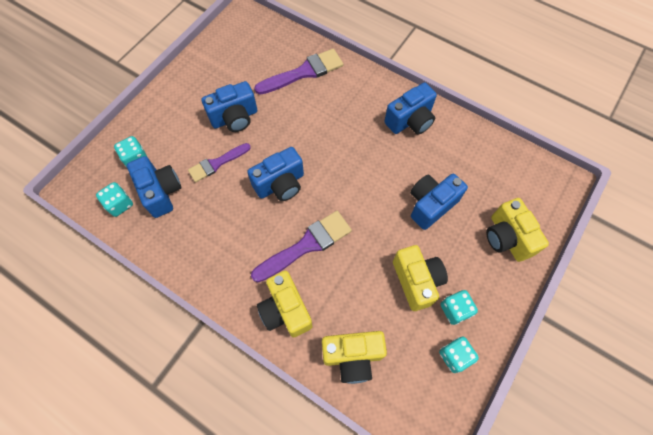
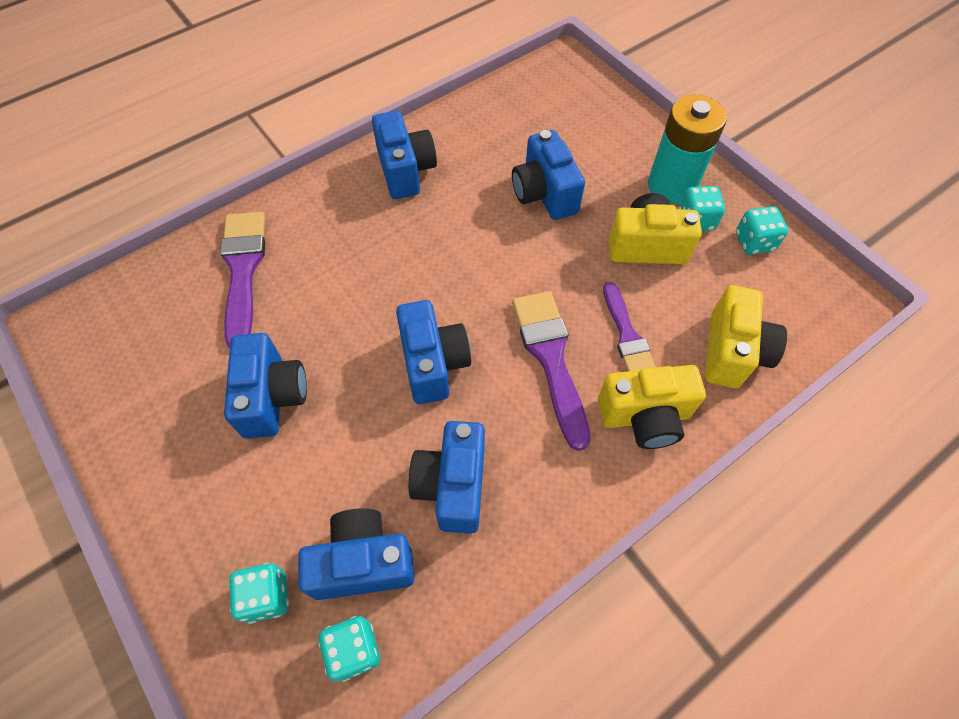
camera: 70 degrees left, 5 degrees down
(211, 219) = (452, 485): none -> blue camera
(217, 163) = (349, 450): purple brush -> purple brush (627, 335)
(479, 286) = (671, 186): none -> turquoise battery
(507, 238) = (617, 137): yellow camera -> none

